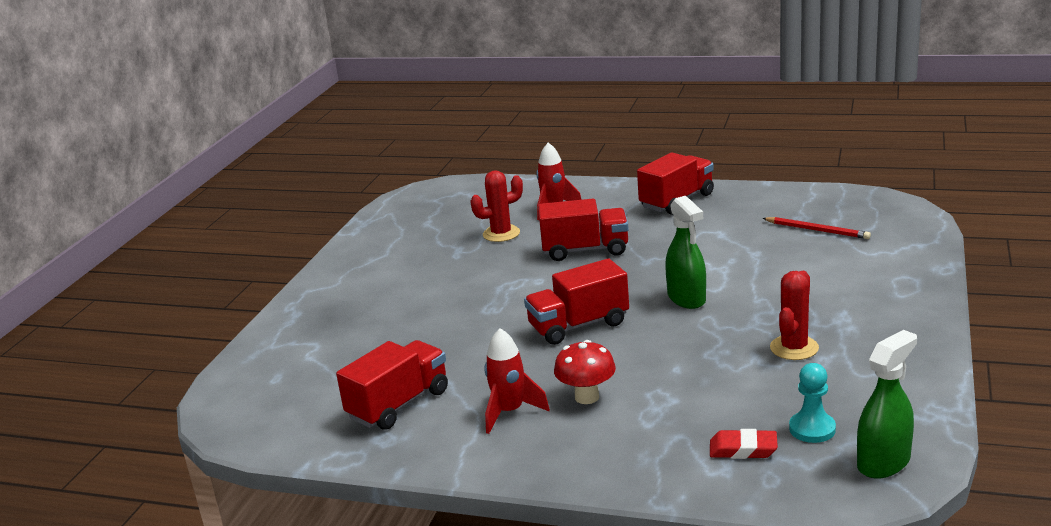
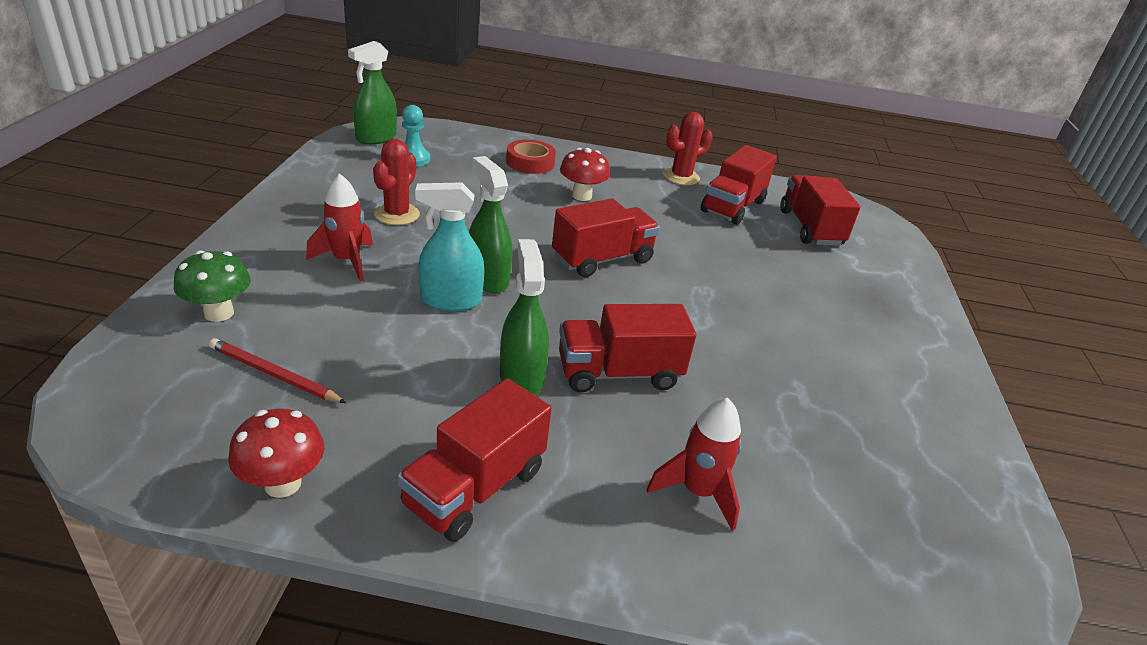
camera: 165 degrees right, 10 degrees up
(323, 385) = (810, 228): none -> red truck
(501, 234) = (758, 427): red cactus -> red cactus (681, 177)
(510, 412) = (640, 192): red rocket -> red rocket (346, 261)
(651, 444) = (530, 162): none -> red tape
(654, 242) = (521, 377): none -> green spray bottle
(714, 280) = (450, 300): none -> turquoise spray bottle
(743, 449) = (466, 153): red eraser -> none
(778, 195) = (283, 483): none -> red mushroom
(885, 256) = (219, 313): none -> green mushroom

